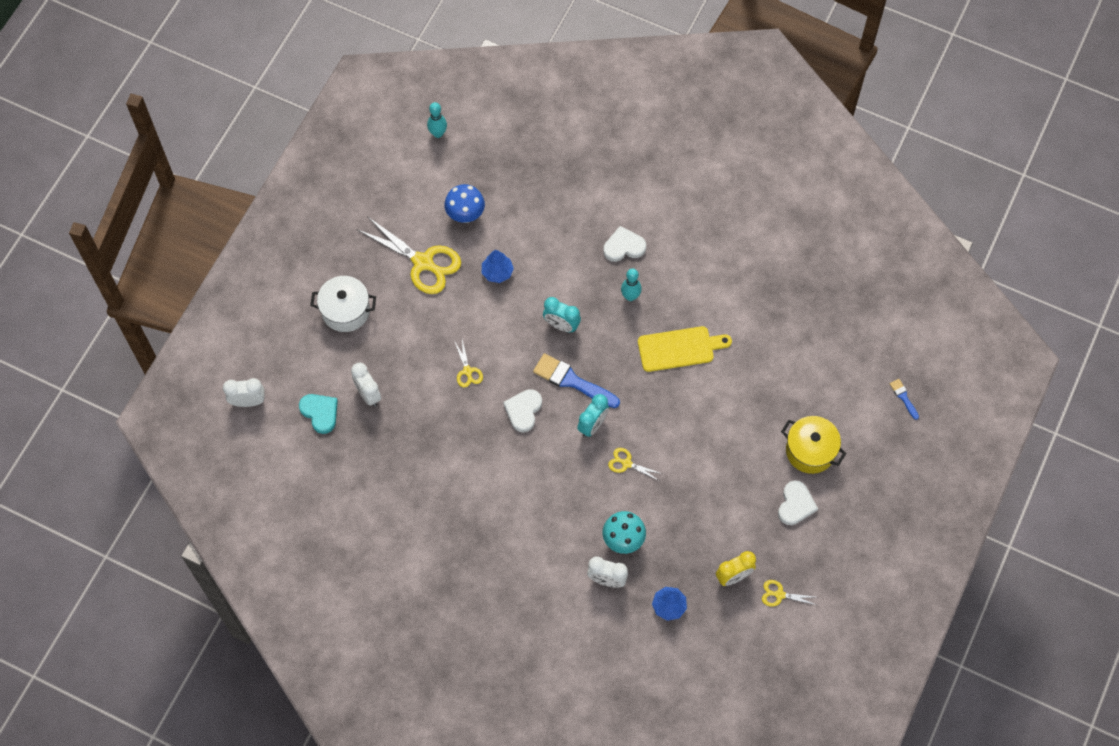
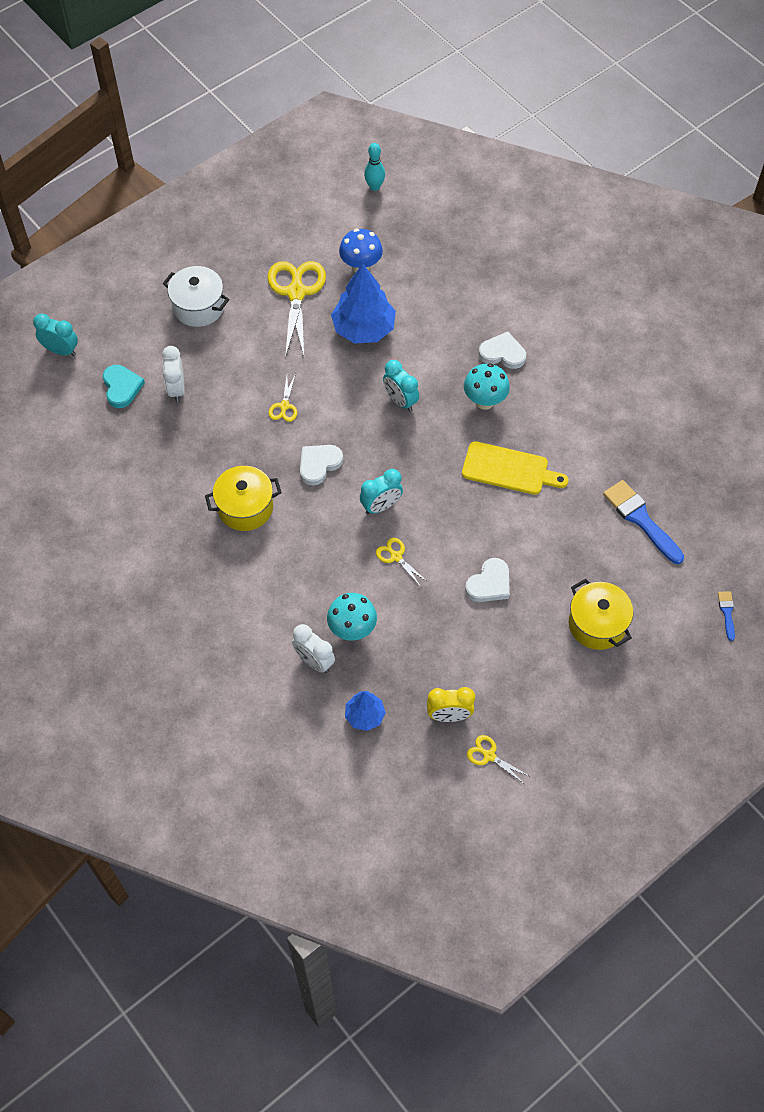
camera: 25 degrees right, 5 degrees down
(248, 401) = (61, 350): white clock -> turquoise clock
(423, 262) = (296, 293): yellow scissors -> yellow scissors turned 150 degrees counterclockwise
(483, 475) = (245, 507): none -> yellow pot
(497, 272) = (363, 328): blue tree -> blue tree, size x1.83
(572, 381) = (383, 456): blue brush -> blue brush (640, 519)
(630, 296) = (484, 401): turquoise bowling pin -> turquoise mushroom
(795, 504) = (553, 671): white heart -> white heart (489, 583)

